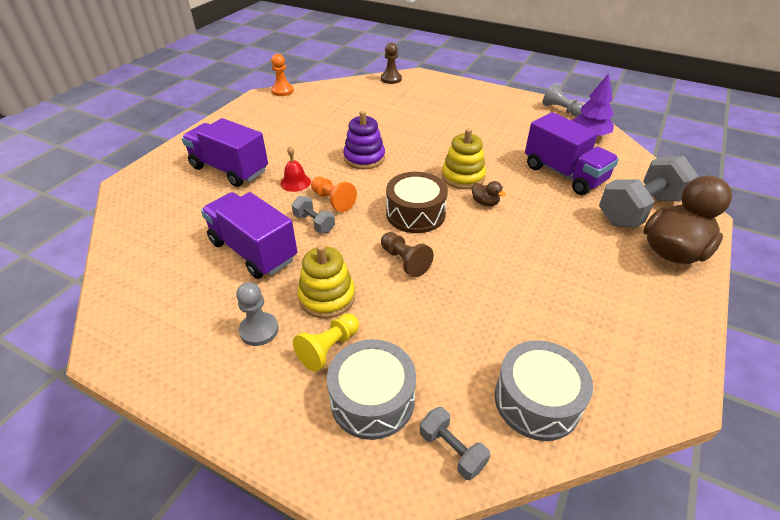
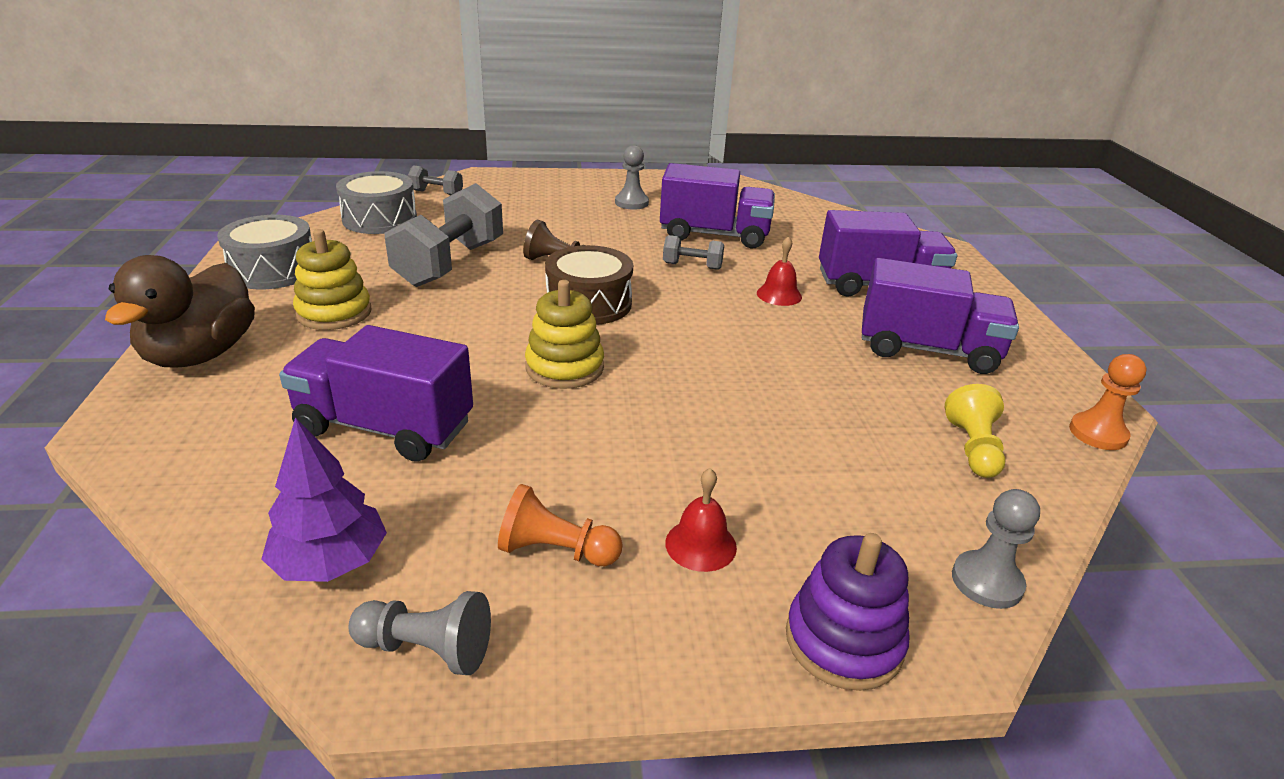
camera: 145 degrees right, 10 degrees down
(279, 132) = (927, 350): none -> purple truck
(327, 297) = (603, 227): yellow stacking toy -> yellow stacking toy (334, 313)
(329, 348) = (566, 207): yellow pawn -> yellow pawn (973, 448)
(333, 200) = (704, 289): orange pawn -> orange pawn (556, 550)
(364, 158) = (743, 350): purple stacking toy -> purple stacking toy (843, 641)
(372, 399) = (508, 197): grey drum -> grey drum (273, 270)
(391, 79) = (986, 582): brown pawn -> grey pawn
(463, 106) = (700, 544): none -> red bell
(485, 203) = (504, 341): brown duck -> none
(639, 210) = (238, 400): grey dumbbell -> grey dumbbell (450, 264)

